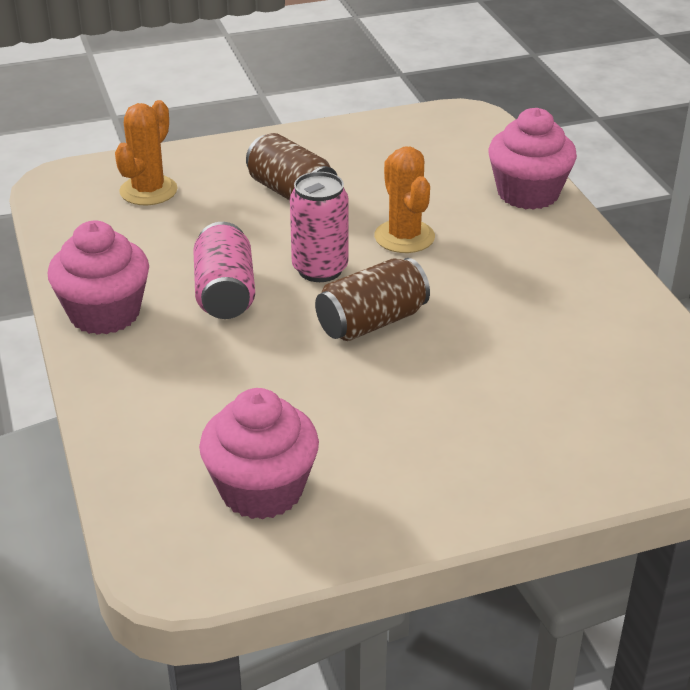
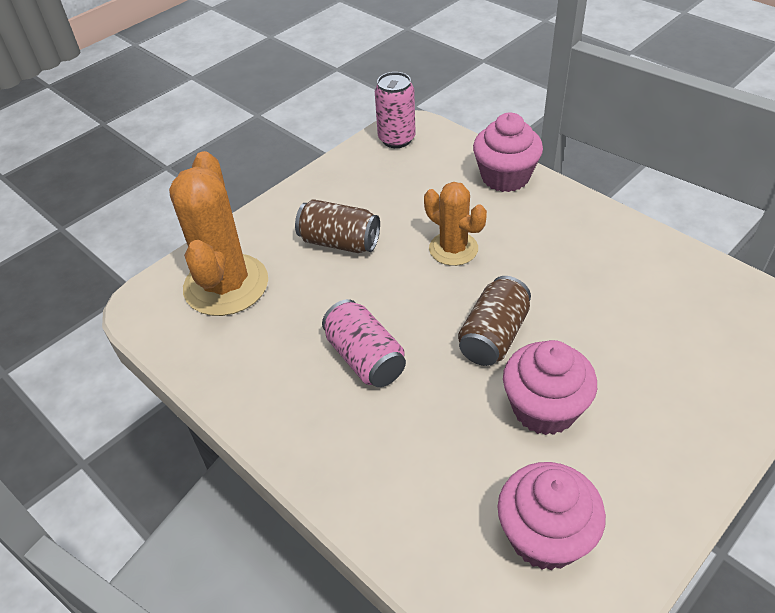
camera: 25 degrees left, 10 degrees up
(104, 313) = (285, 422): pink cupcake -> pink cupcake (544, 408)
(148, 191) = (226, 285): orange cactus -> orange cactus, size x1.69
(320, 269) = (417, 304): pink can -> pink can (396, 139)

